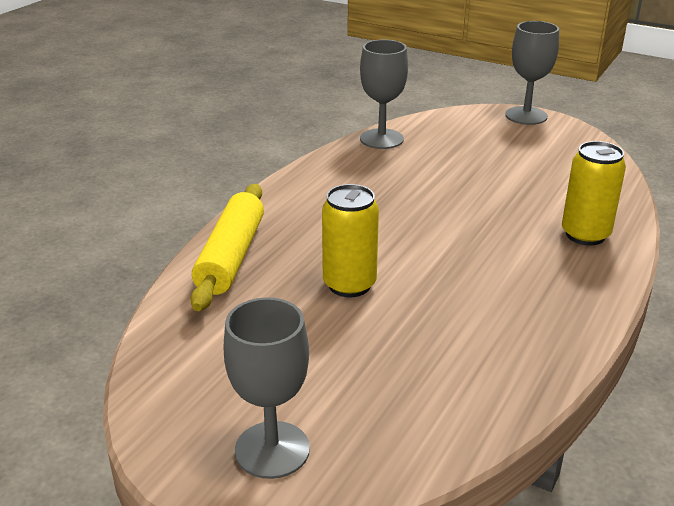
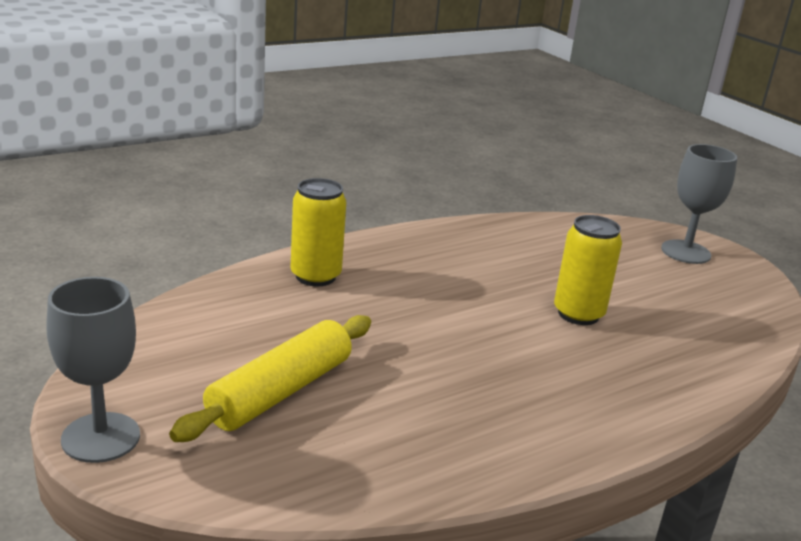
camera: 155 degrees left, 5 degrees down
(231, 257) = (688, 377): yellow rolling pin -> yellow rolling pin (280, 391)
(381, 139) = (381, 483): grey goblet -> none

